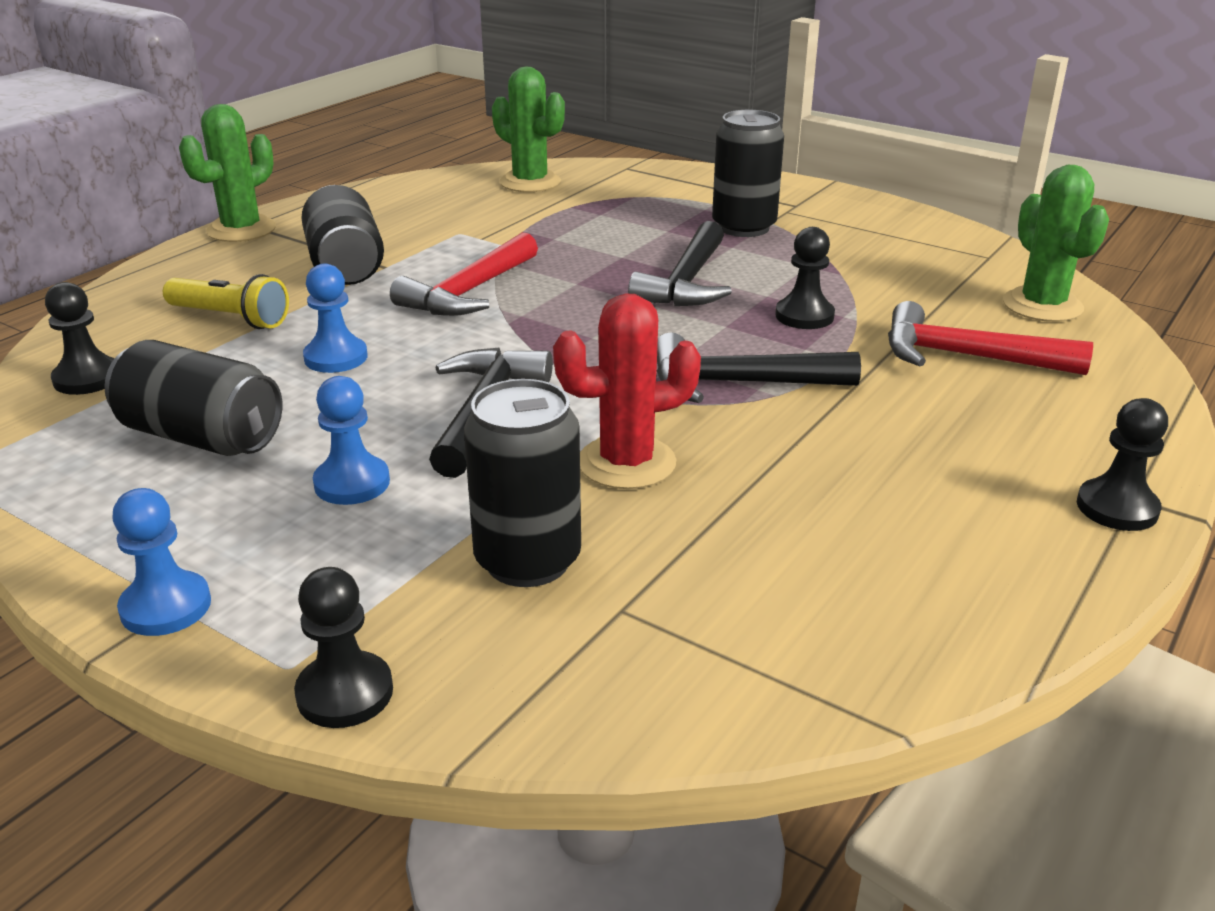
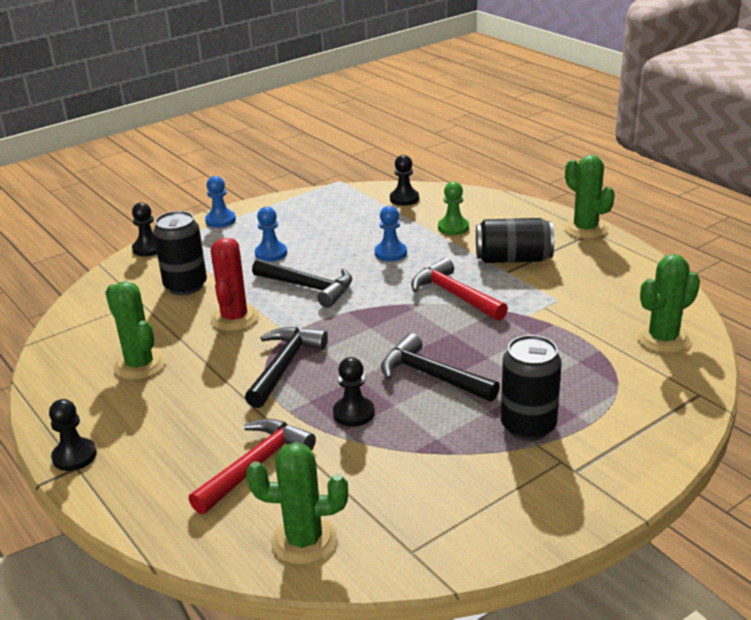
camera: 110 degrees right, 0 degrees up
(201, 437) = (333, 223): black can -> none
(230, 318) = (453, 227): yellow flashlight -> green pawn
(842, 525) = (140, 365): none -> green cactus

